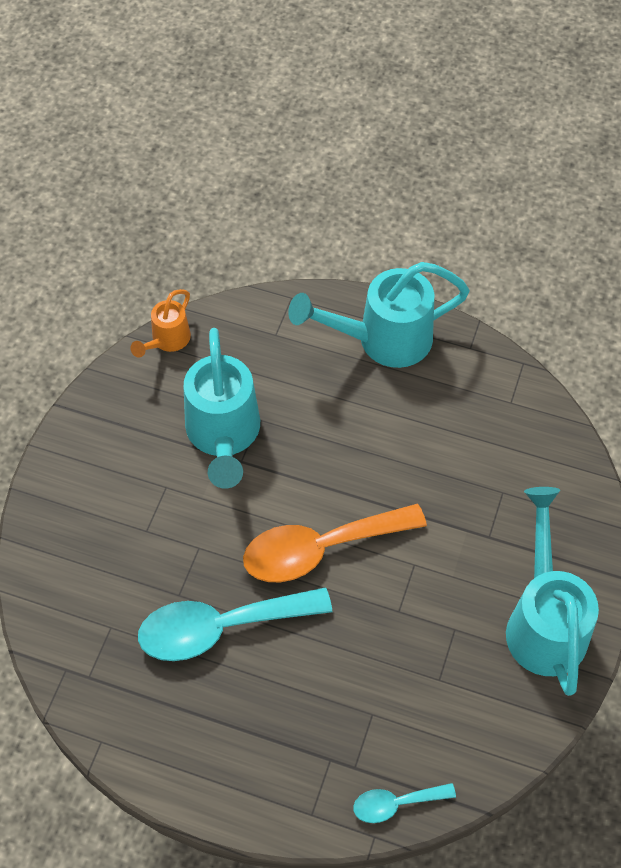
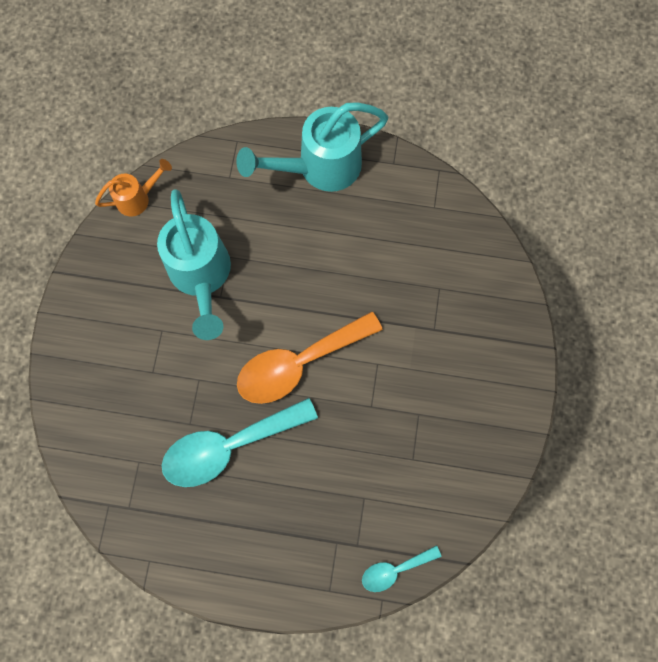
camera: 10 degrees left, 15 degrees up
(167, 341) = (138, 198): orange watering can -> orange watering can turned 135 degrees counterclockwise
(544, 620) = (488, 394): turquoise watering can -> none

